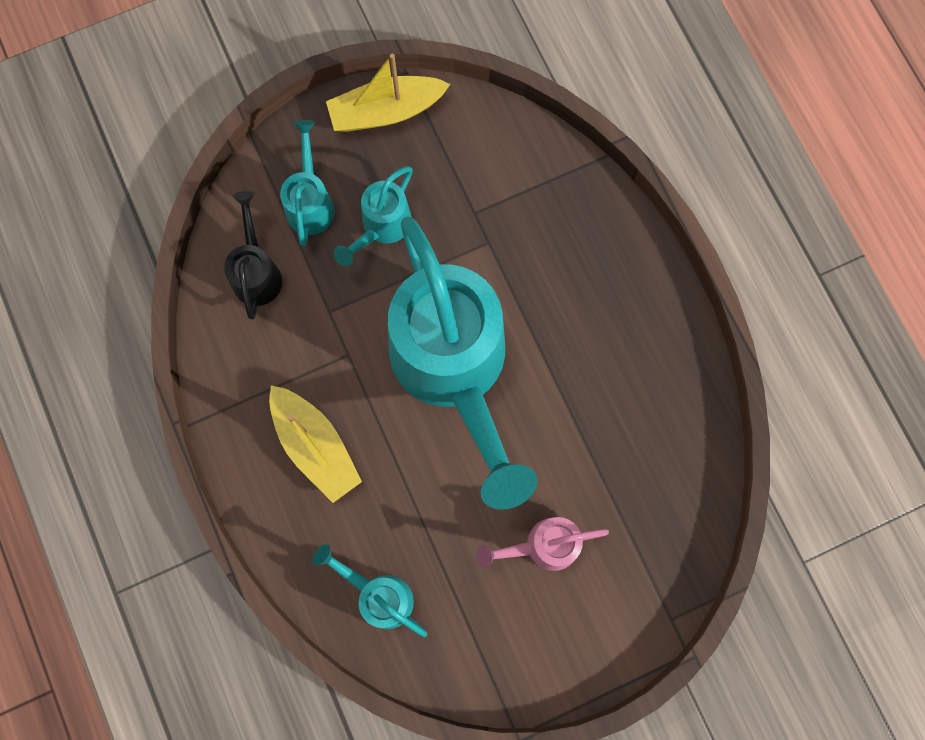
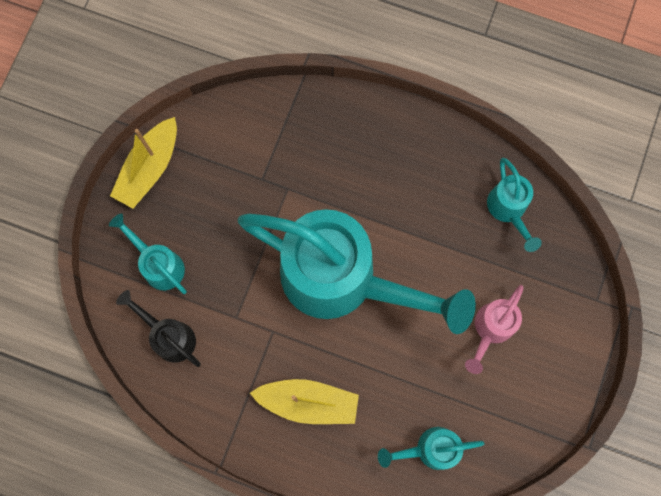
camera: 45 degrees left, 0 degrees up
(381, 228) = (217, 239): turquoise watering can -> turquoise watering can (508, 210)

